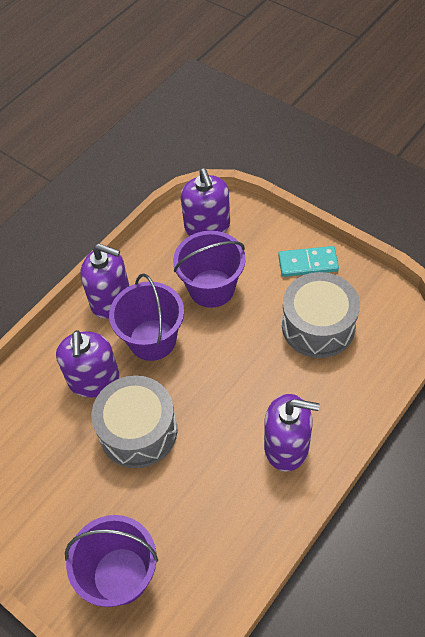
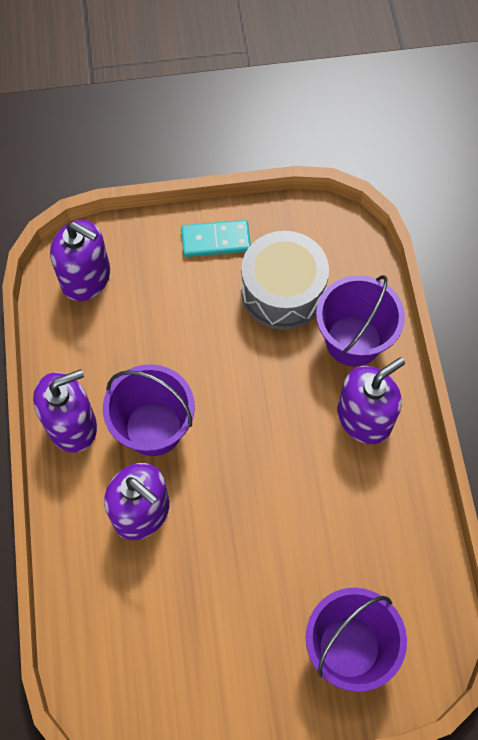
camera: 50 degrees left, 10 degrees up
(138, 431) = (231, 519): grey drum -> none
(211, 288) = (155, 334): purple bucket -> purple bucket (353, 340)
(308, 263) = (215, 240): turquoise domino -> turquoise domino turned 45 degrees clockwise

